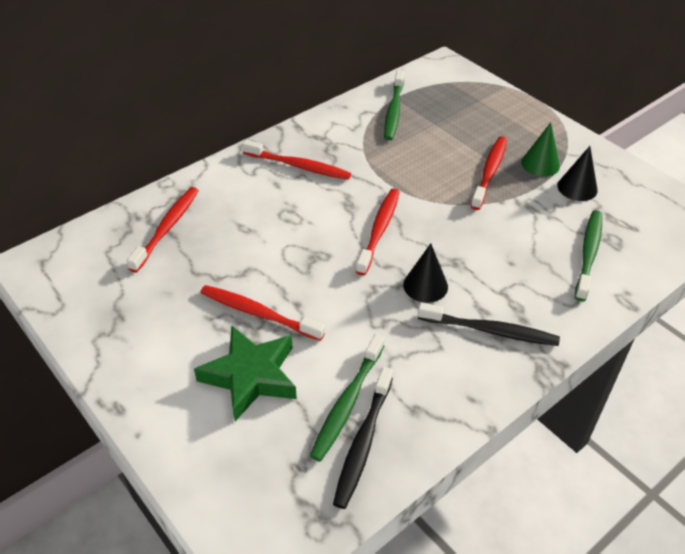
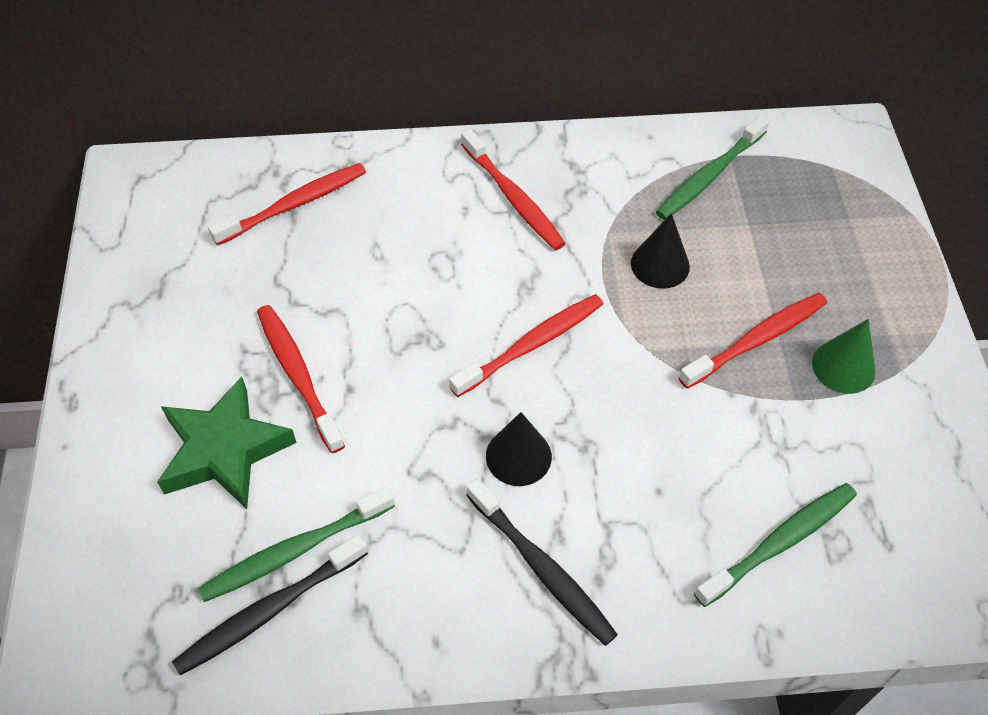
camera: 35 degrees right, 10 degrees up
(577, 188) = (863, 433): black cone -> black cone (660, 264)

